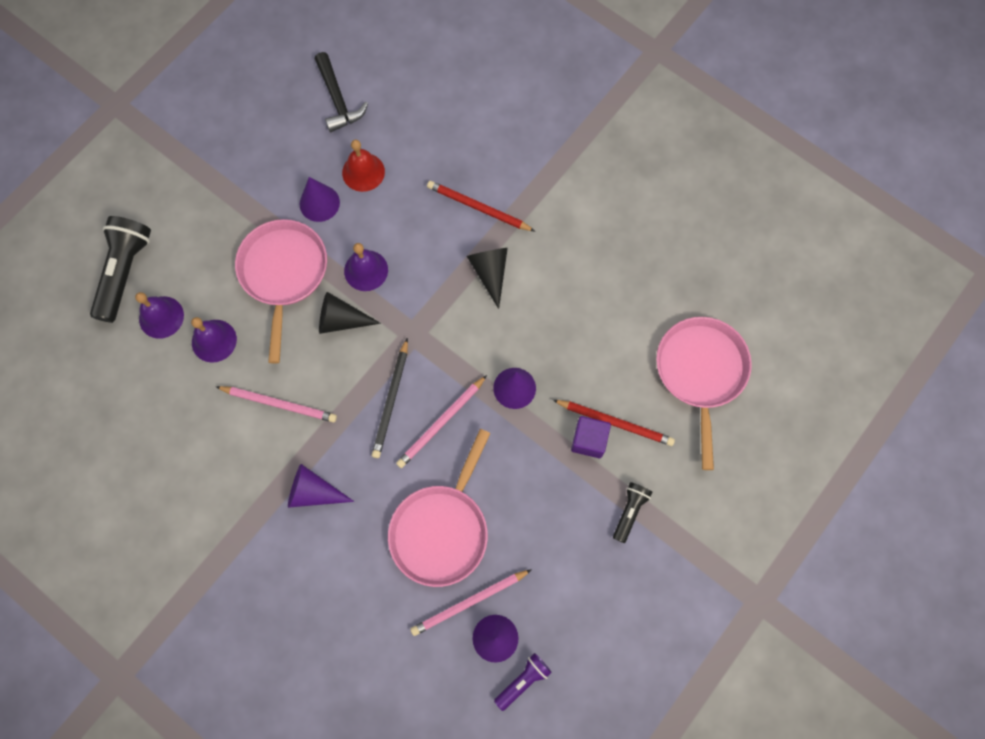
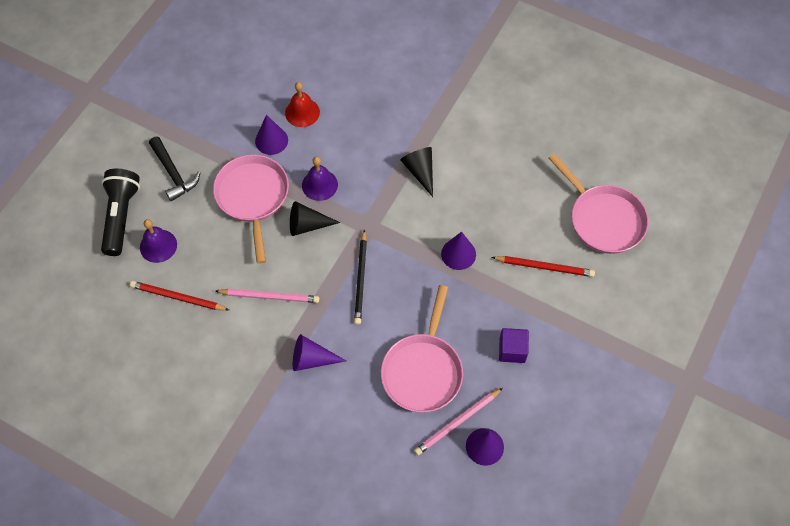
camera: 10 degrees left, 10 degrees down
(214, 340) = (205, 257): purple bell -> none
(338, 100) = (270, 62): black hammer -> black hammer (173, 173)
(441, 423) = (405, 290): pink pencil -> none
(478, 208) = (400, 125): red pencil -> red pencil (178, 297)
(523, 680) = (514, 475): purple flashlight -> none
(589, 440) = (526, 283): purple cube -> purple cube (512, 350)
(629, 511) = (571, 331): black flashlight -> none
(701, 372) = (603, 219): pink pan -> pink pan turned 150 degrees clockwise

